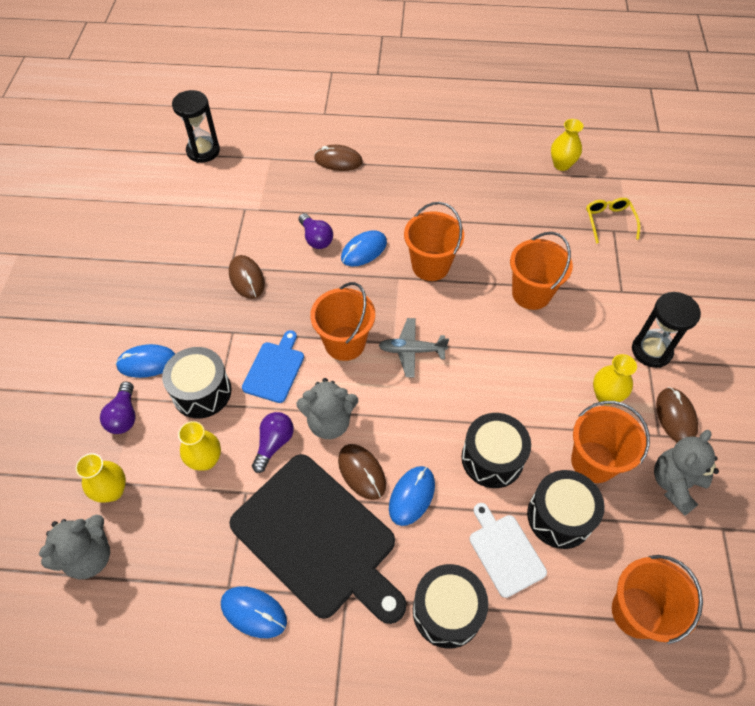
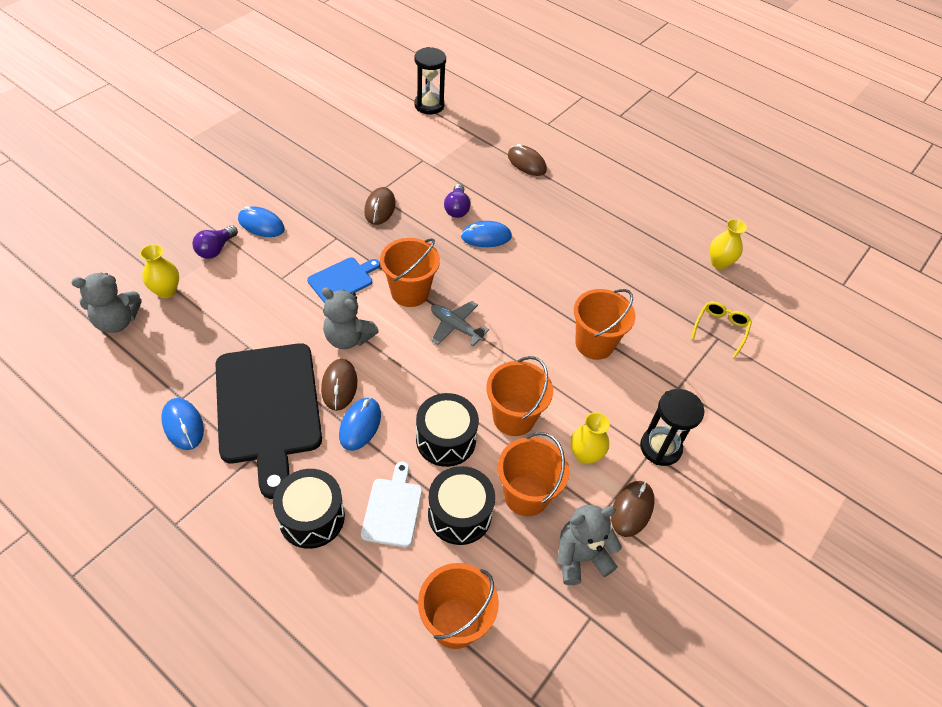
camera: 30 degrees right, 5 degrees down
(202, 392) = (279, 264): black drum -> none
(206, 460) = (241, 309): yellow vase -> none
(274, 443) = (296, 328): purple light bulb -> none
(412, 496) = (360, 425): blue mouse -> blue mouse turned 45 degrees counterclockwise
(430, 266) = (529, 276): orange bucket -> orange bucket (514, 418)

